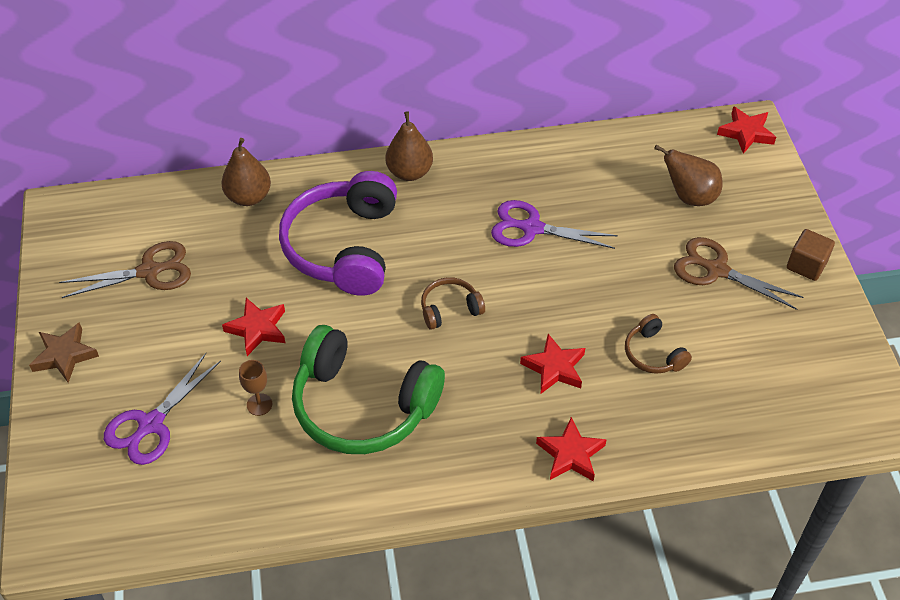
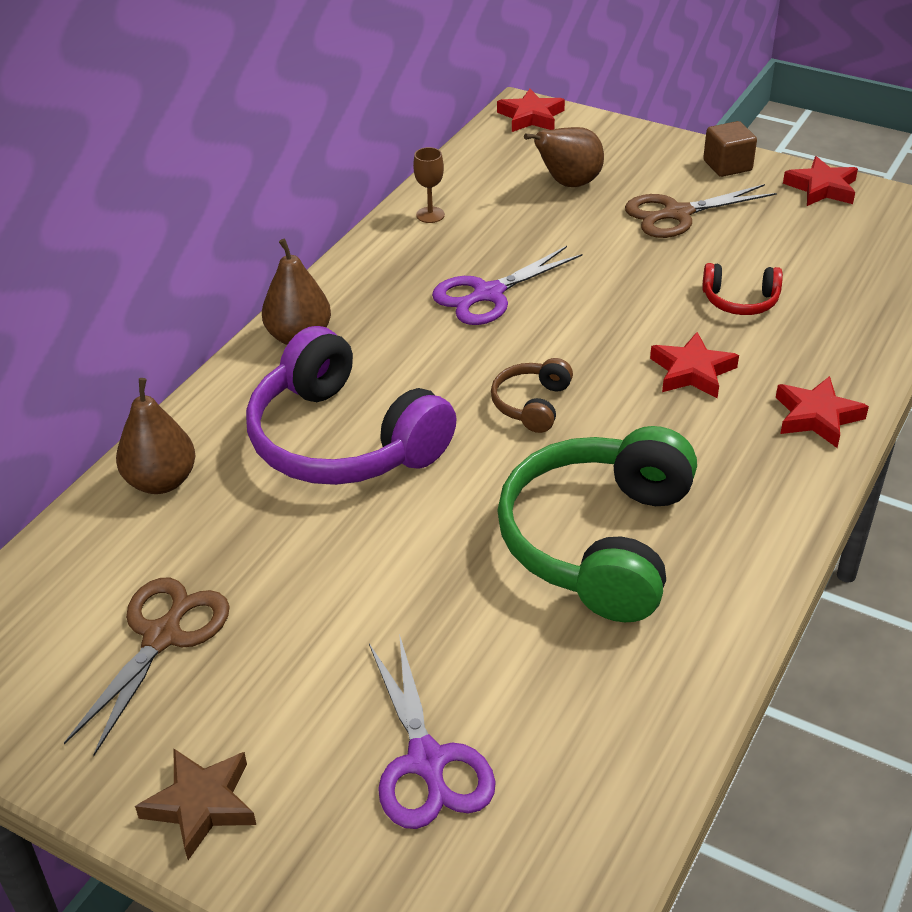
camera: 50 degrees left, 10 degrees down
(257, 329) = (382, 576): red star -> red star (822, 188)
(259, 404) = (504, 633): brown goblet -> brown goblet (430, 215)
(362, 406) = (598, 541): green headphones -> green headphones turned 135 degrees clockwise
(653, 354) = (740, 301): brown headphones -> red headphones

